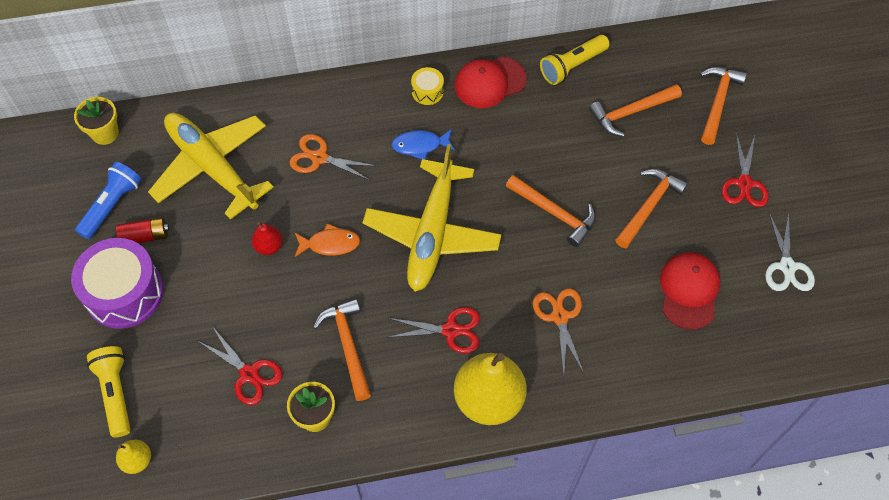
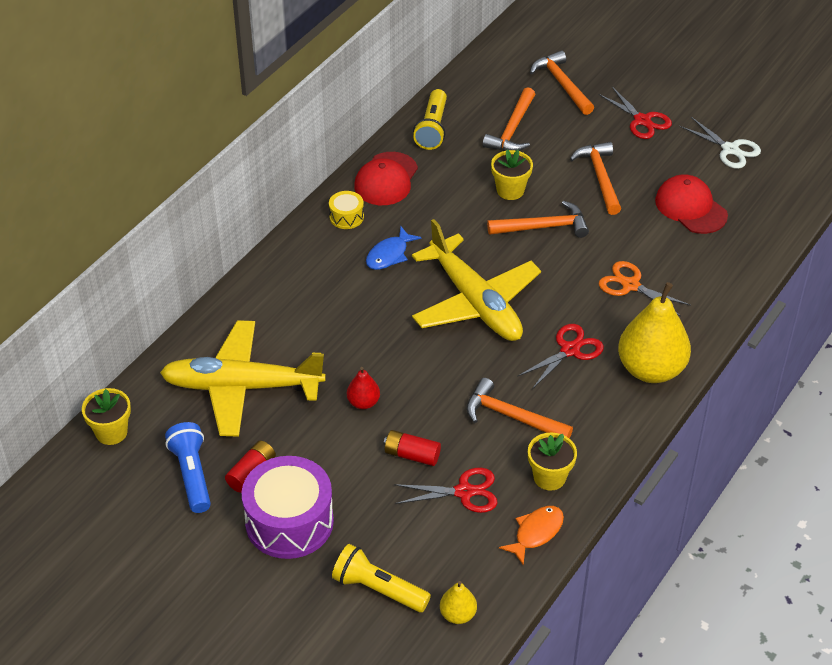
camera: 45 degrees left, 15 degrees down
(251, 314) = (412, 455): none -> red battery
(319, 158) = (322, 318): orange scissors -> none
(330, 244) = (409, 365): orange fish -> orange fish (536, 533)
(567, 162) = (510, 190): none -> yellow flower pot

